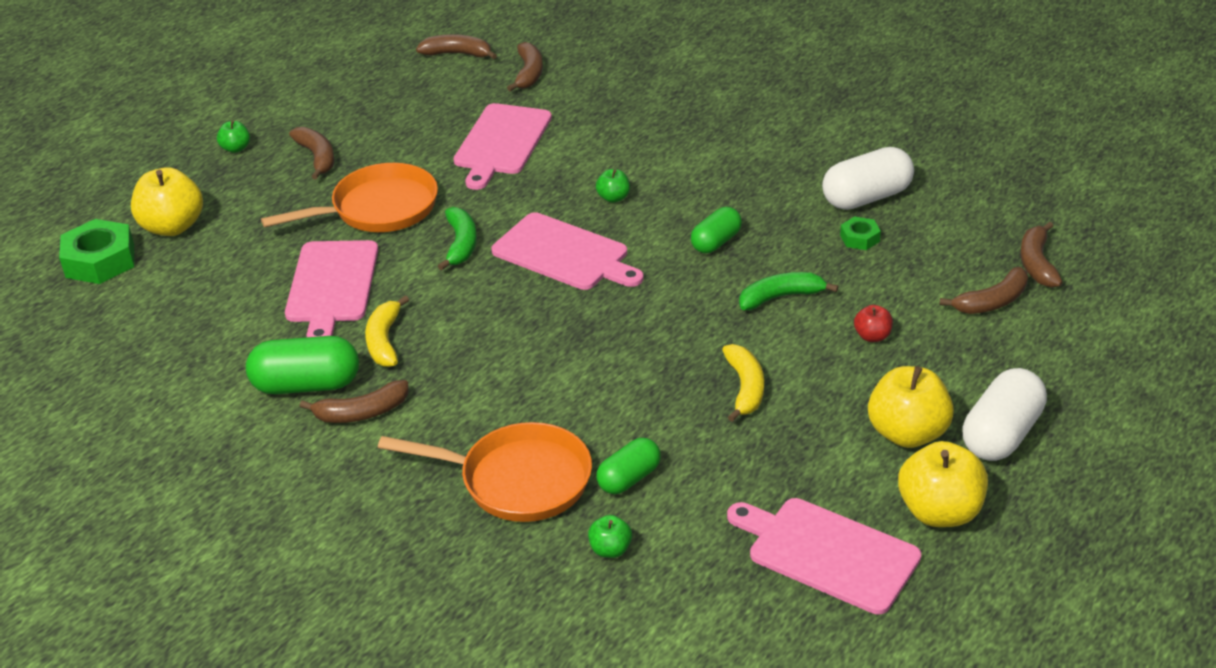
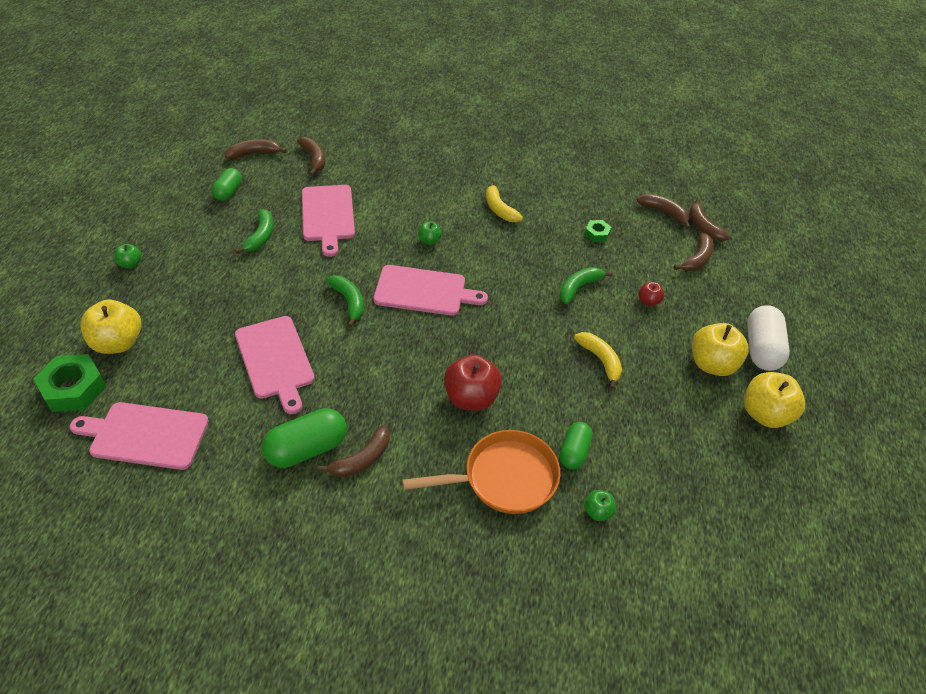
camera: 30 degrees left, 10 degrees up
(317, 157) = (200, 257): brown banana -> brown banana (664, 213)
(378, 209) = (272, 288): orange pan -> none
(384, 341) = (342, 394): yellow banana -> yellow banana (499, 209)
(403, 149) = (261, 236): none -> green banana
(539, 385) = (471, 398): none -> red apple
(716, 242) = (514, 258): green capsule -> green capsule (228, 192)
(828, 553) = (725, 466): pink cutting board -> pink cutting board (145, 435)
(866, 197) = (582, 204): white capsule -> none

